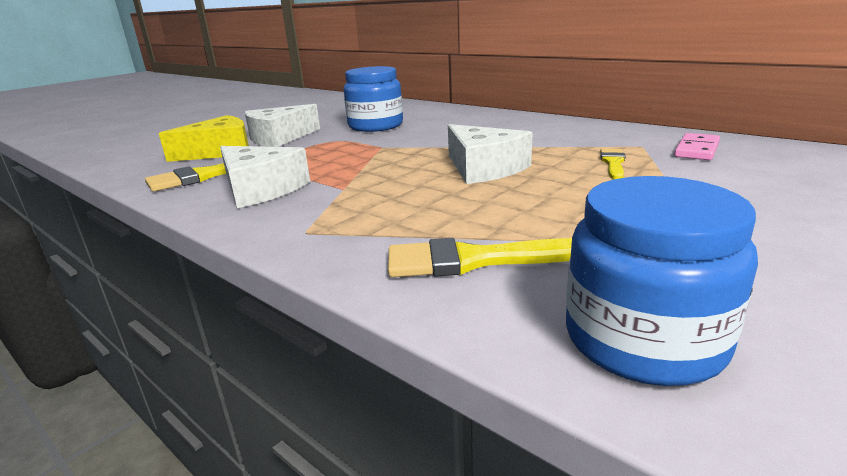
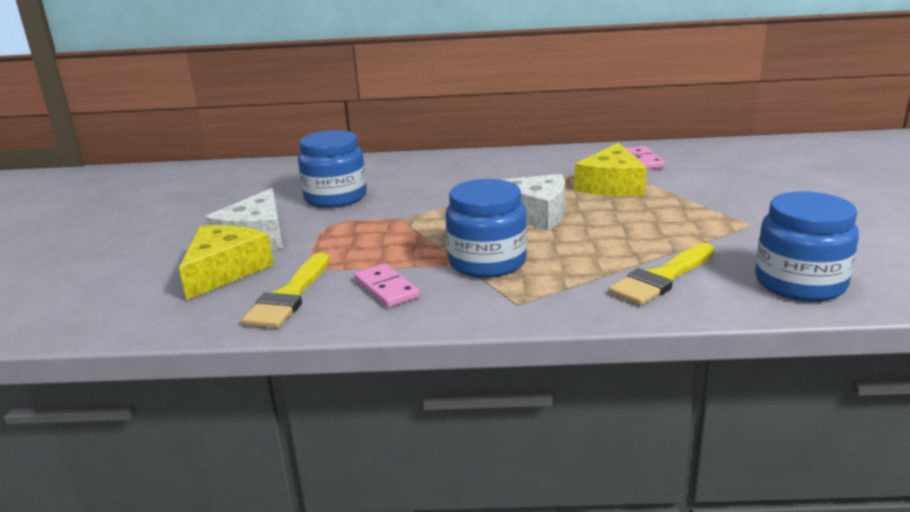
camera: 40 degrees left, 0 degrees up
(260, 189) = (387, 288): white cheese -> pink domino
(363, 193) = (487, 262): none -> blue jar
(613, 163) = (611, 185): yellow brush -> yellow cheese

